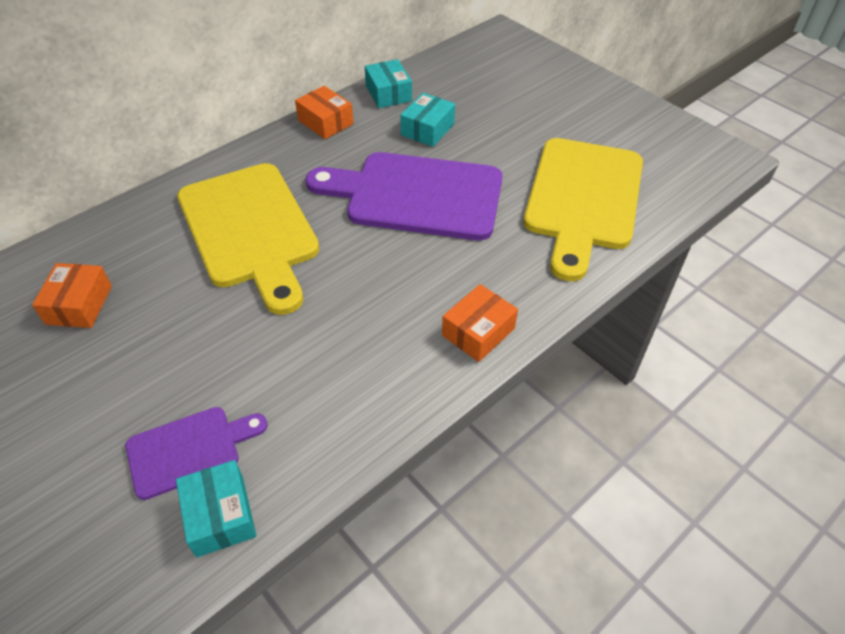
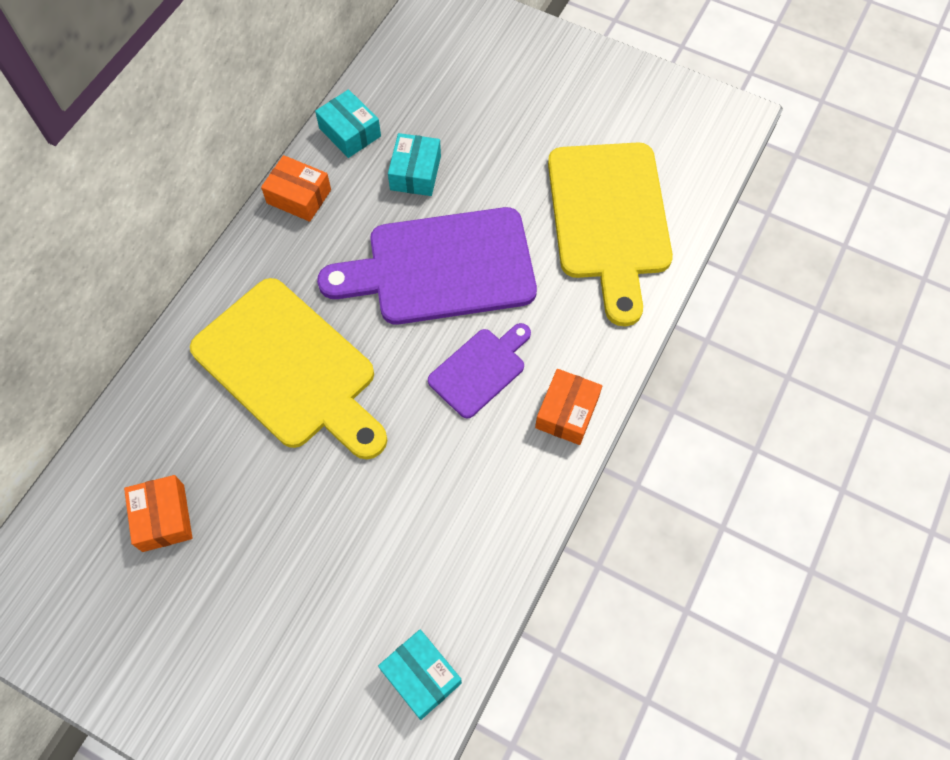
camera: 20 degrees left, 15 degrees up
(189, 450) = (361, 627): purple cutting board -> purple cutting board (480, 370)

